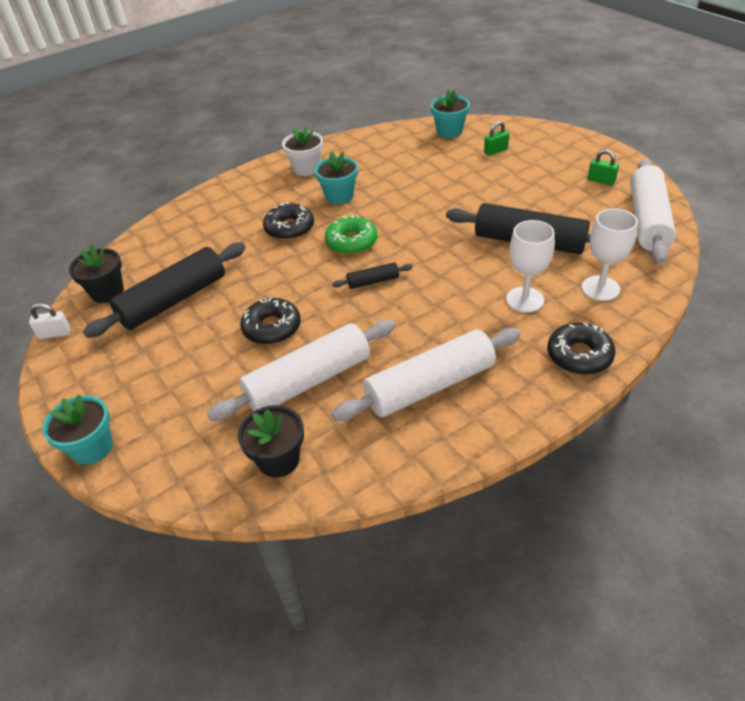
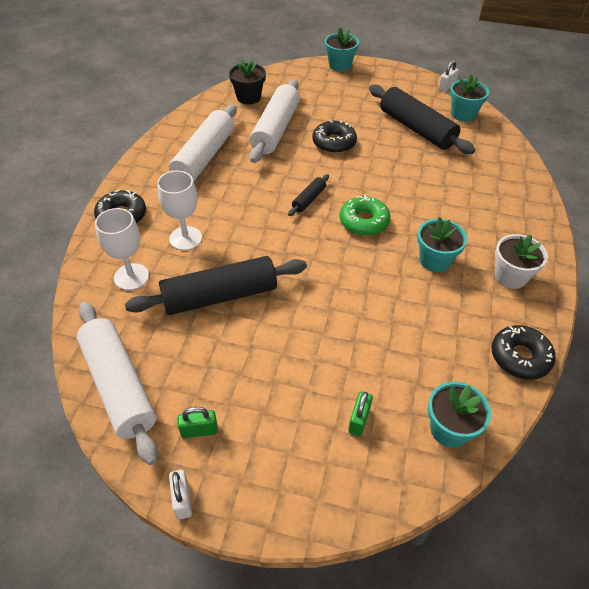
camera: 135 degrees right, 5 degrees up
(107, 292) = (463, 114): black flower pot -> turquoise flower pot
(173, 300) = (416, 129): black rolling pin -> black rolling pin turned 45 degrees counterclockwise
(289, 228) = (427, 209): black donut -> black donut (520, 357)
(630, 160) = (182, 500): none -> white padlock

